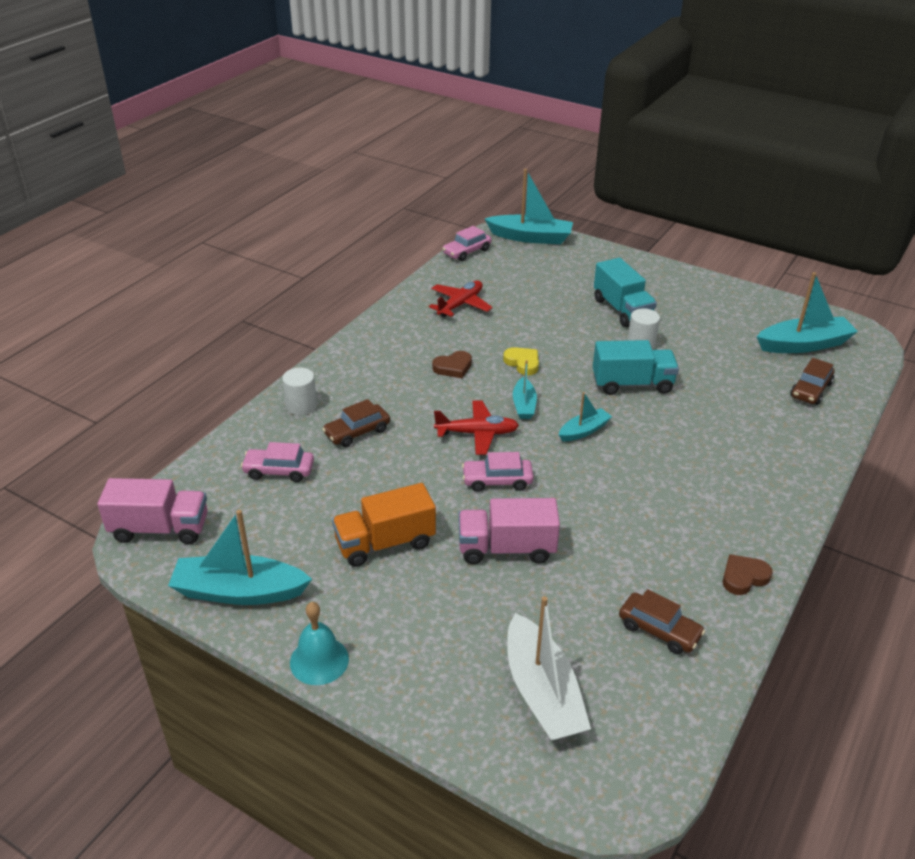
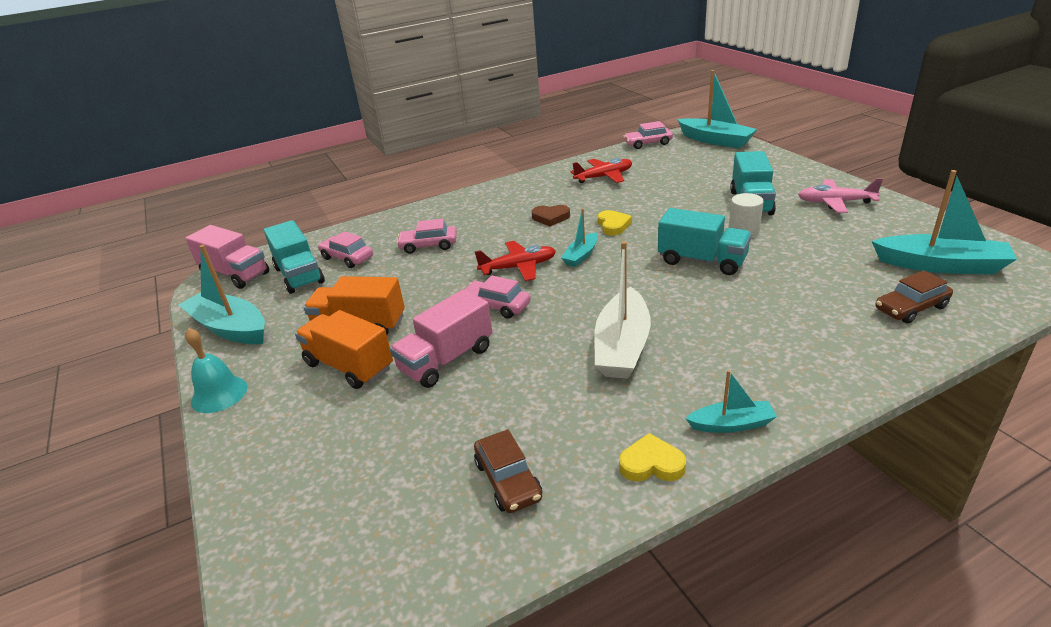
camera: 35 degrees right, 5 degrees down
(245, 507) = (299, 275): none -> turquoise truck
(301, 406) = (410, 220): white cylinder -> none
(357, 432) = (428, 246): brown car -> pink car
(421, 586) = (349, 366): none -> orange truck
(477, 433) = (518, 267): red plane -> red plane turned 45 degrees counterclockwise
(506, 548) = (446, 360): pink truck -> pink truck turned 75 degrees counterclockwise
(542, 692) = (343, 491): white boat -> white boat (622, 346)
(584, 431) = (615, 287): turquoise boat -> turquoise boat (731, 424)
(688, 296) = (835, 202): none -> pink plane
(743, 577) = (651, 464): brown heart -> yellow heart

